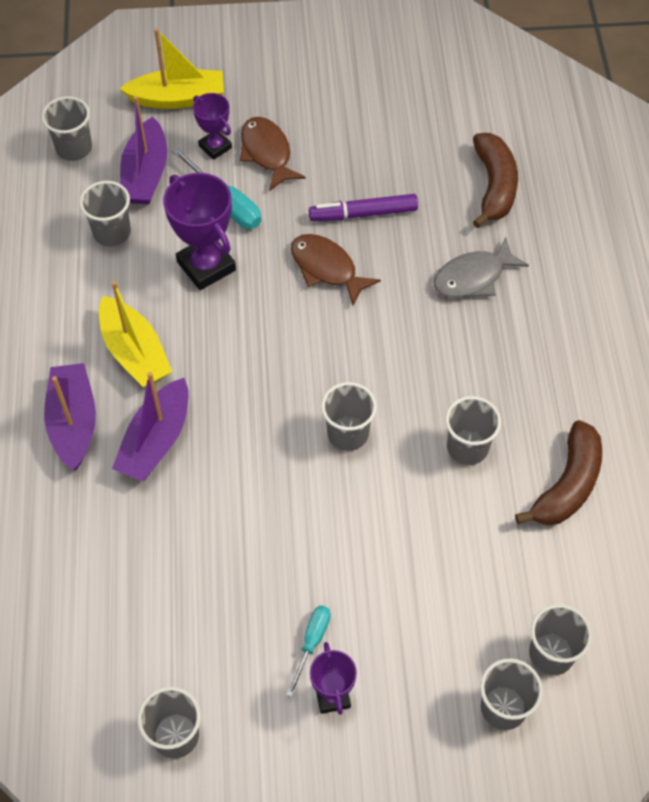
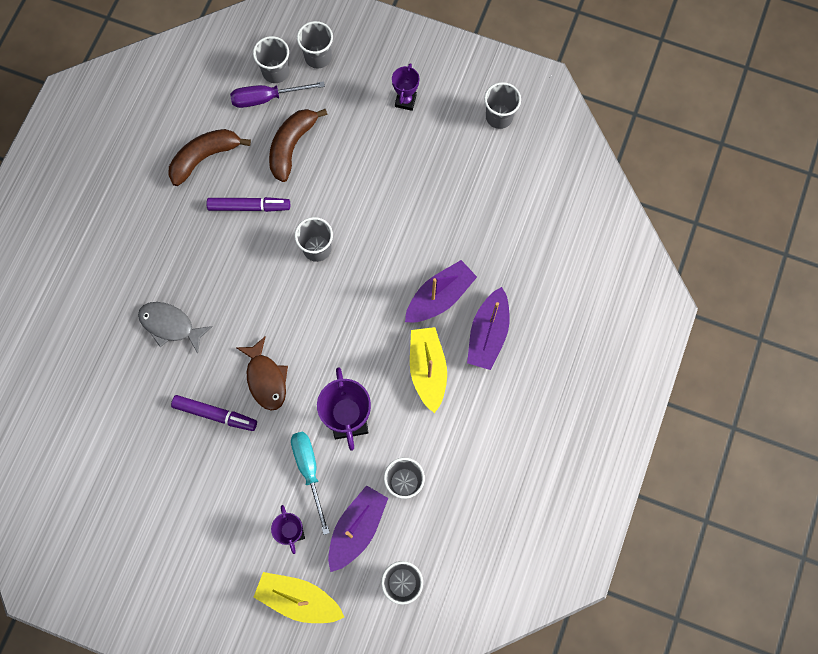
camera: 155 degrees left, 15 degrees up
(267, 153) = (256, 506): brown fish -> none
(312, 643) = (403, 133): turquoise screwdriver -> none
(467, 447) = (249, 207): grey cup -> purple marker
(473, 277) = (170, 325): grey fish -> grey fish turned 150 degrees counterclockwise
(494, 186) = (108, 395): brown banana -> brown banana (292, 146)
(538, 606) = (267, 98): none -> purple screwdriver

